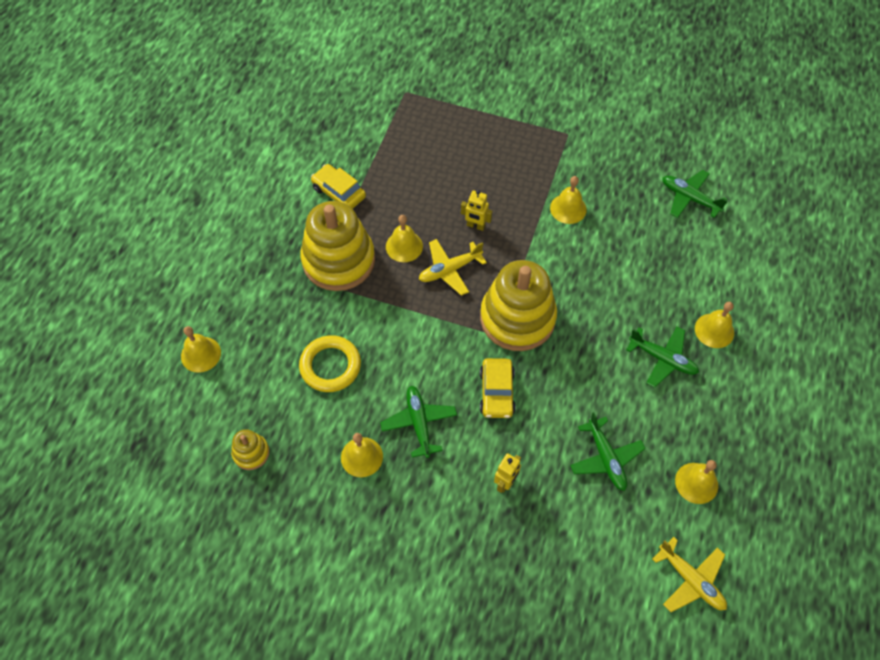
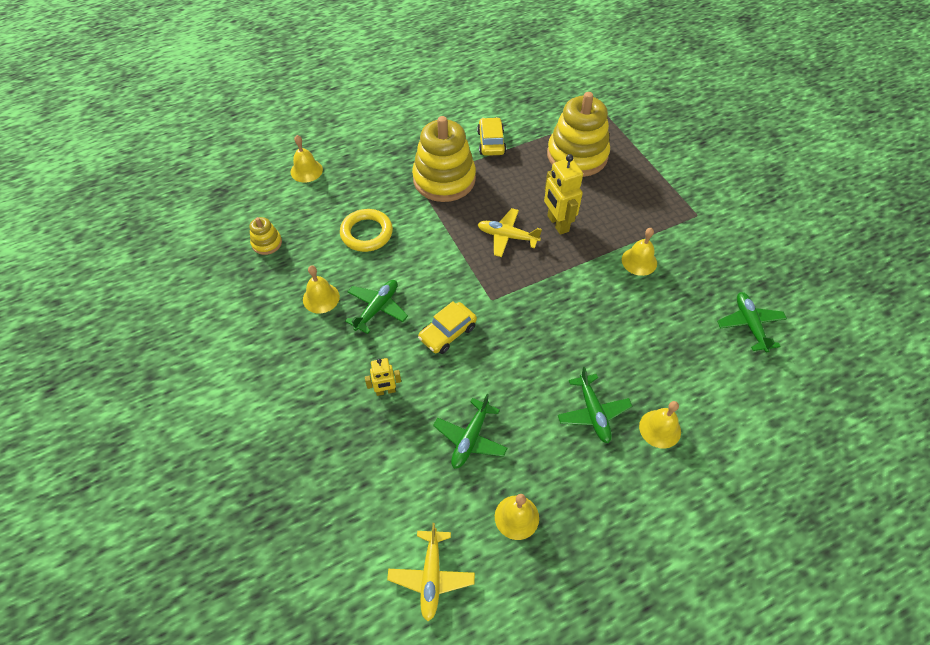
camera: 45 degrees right, 5 degrees down
(404, 246) = (494, 201): yellow bell -> none
(475, 226) = (557, 224): yellow robot -> yellow robot, size x1.71
(517, 318) = (517, 300): yellow stacking toy -> yellow stacking toy (577, 155)

